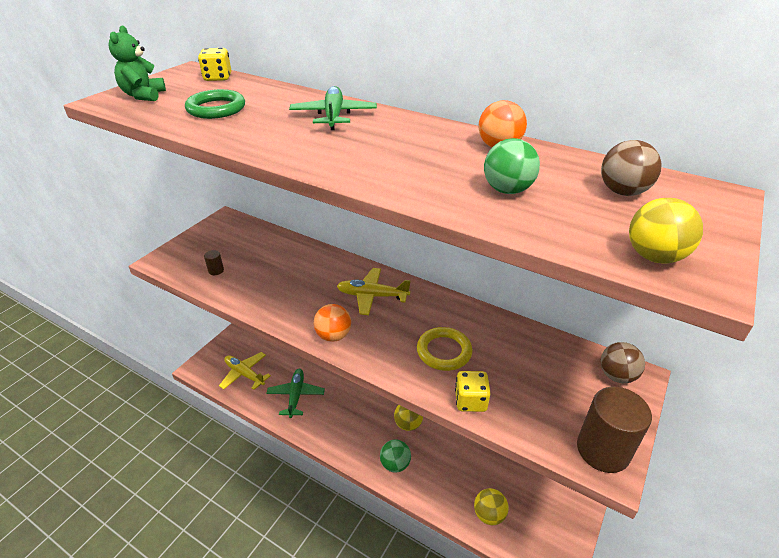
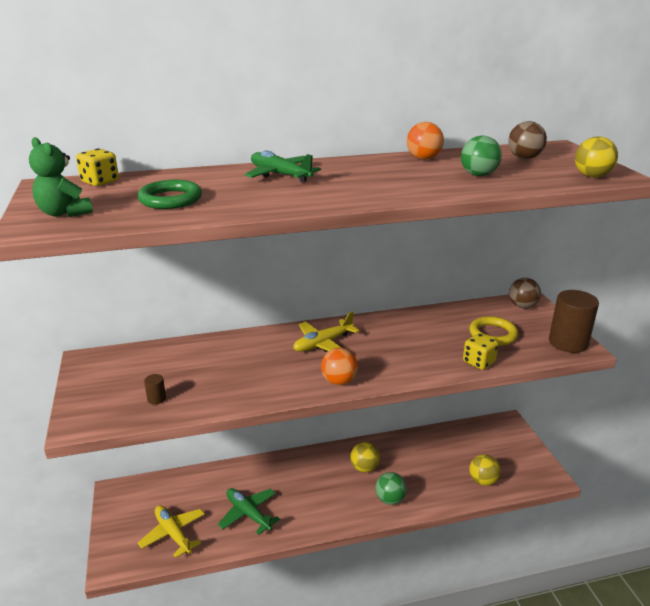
camera: 45 degrees left, 10 degrees down
(244, 374) = (173, 534): yellow plane -> yellow plane turned 60 degrees clockwise
(444, 351) = (422, 347): yellow ring -> yellow ring (493, 334)

